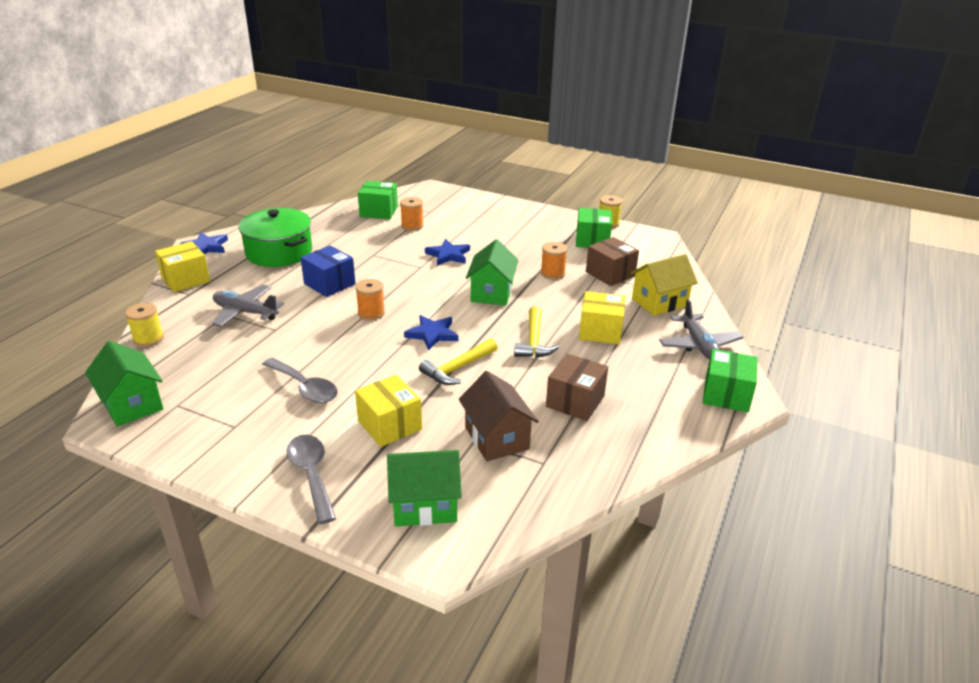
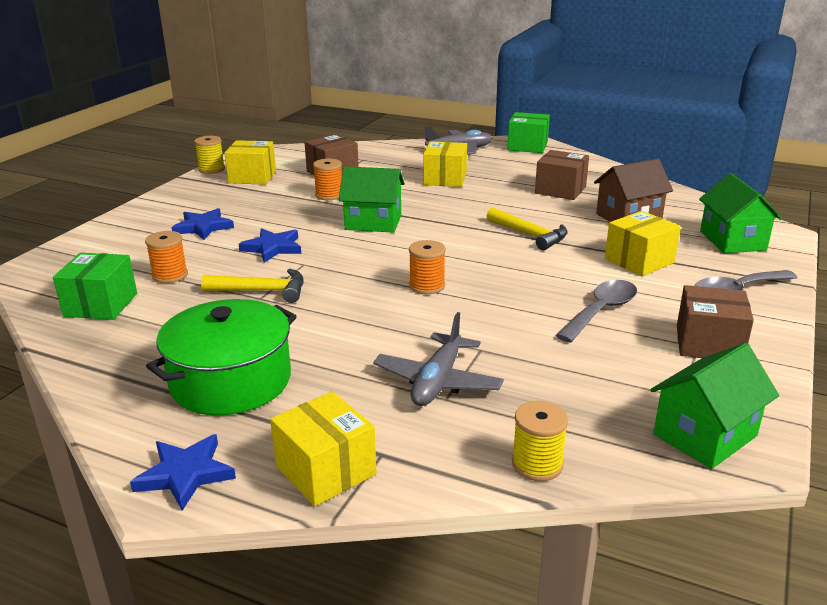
camera: 90 degrees left, 5 degrees down
(233, 433) = (708, 344): none -> brown box
(329, 284) = (348, 322): blue box -> none
(432, 334) = (468, 249): blue star -> blue star (203, 227)
(534, 341) = (469, 204): yellow hammer -> yellow hammer (262, 291)
(592, 240) = (252, 177): green box -> yellow box
(659, 302) = (389, 157): yellow house -> none

